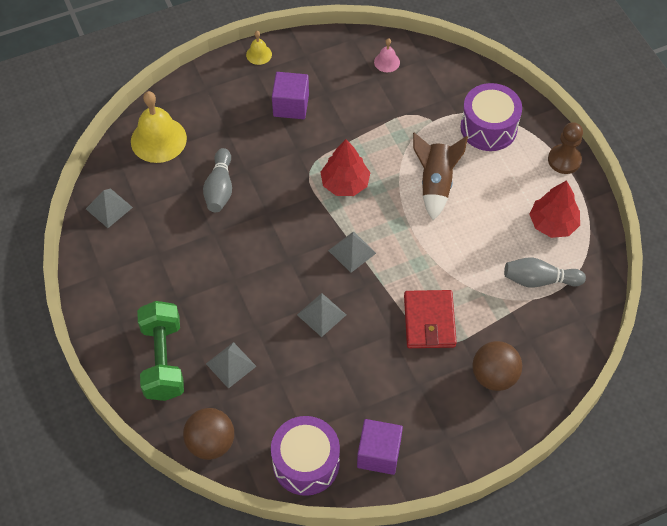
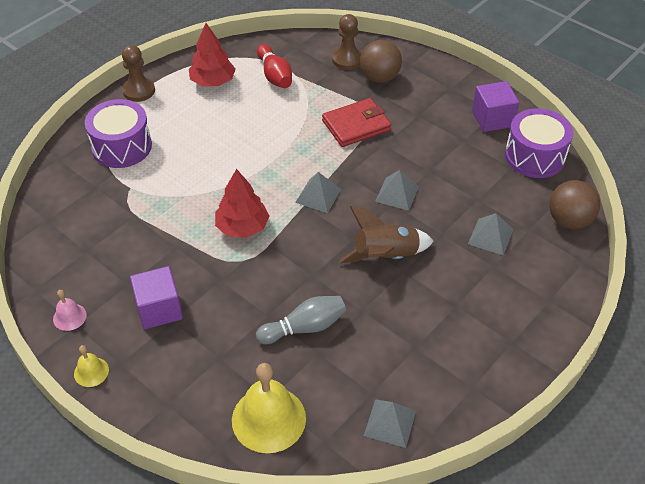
camera: 115 degrees left, 10 degrees down
(163, 360) = (524, 288): green dumbbell -> none
(387, 62) = (61, 248): pink bell -> pink bell (69, 317)
(435, 183) = (208, 163): brown rocket -> brown rocket (385, 256)
(538, 358) = (347, 59): none -> brown pawn
(539, 280) = (275, 75): grey bowling pin -> red bowling pin

